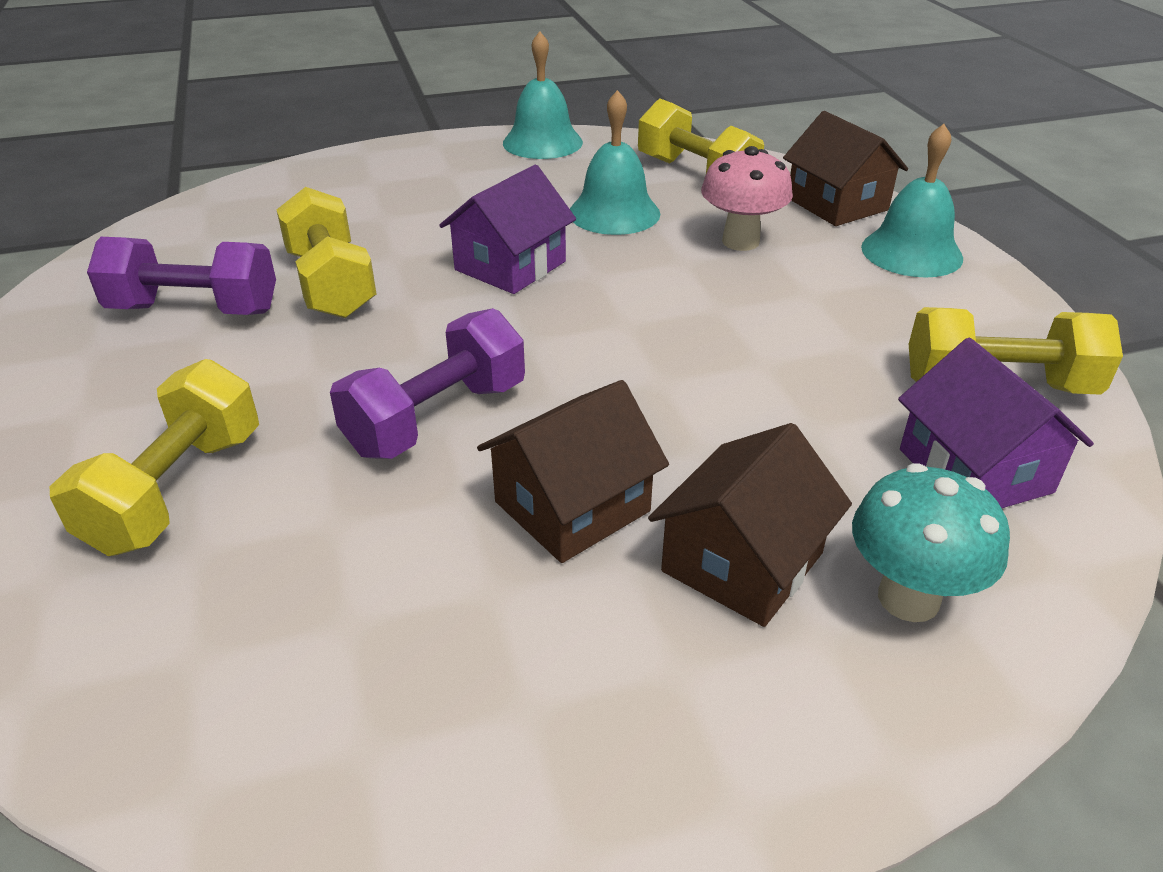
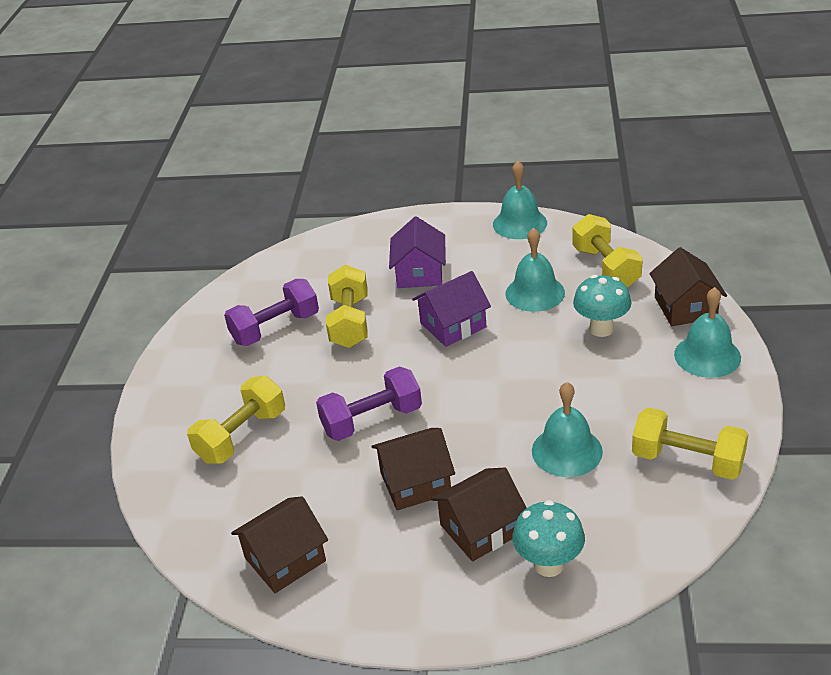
camera: 25 degrees right, 0 degrees up
(194, 310) = (275, 328): purple dumbbell -> purple dumbbell turned 60 degrees counterclockwise
(359, 722) = (285, 559): none -> brown house
(740, 241) = (601, 329): pink mushroom -> turquoise mushroom
(805, 405) = (567, 451): none -> turquoise bell
(975, 471) = (633, 508): purple house -> purple house (419, 273)

